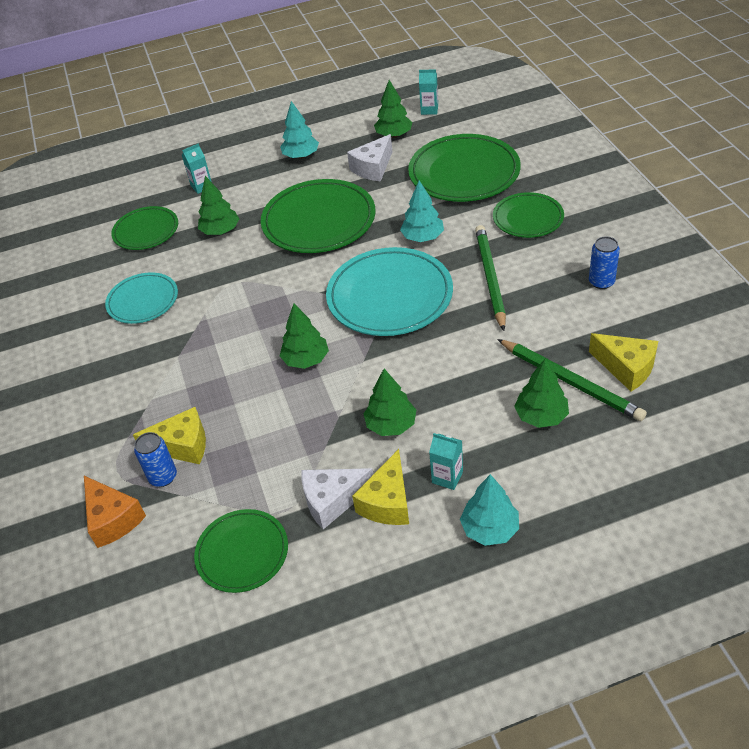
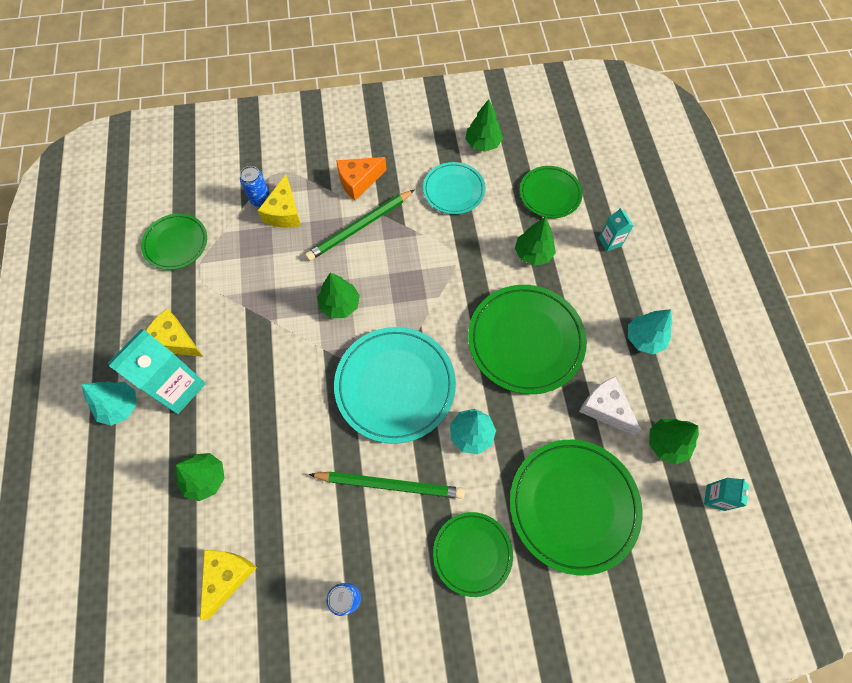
camera: 95 degrees right, 20 degrees up
(113, 519) = (237, 170): orange cheese -> orange cheese (358, 181)
(332, 501) = (192, 304): white cheese -> none
(391, 425) = (245, 357): green tree -> green tree (483, 143)
(447, 477) = (178, 387): turquoise carton -> turquoise carton, size x2.07
(570, 381) = (232, 517): green pencil -> green pencil (360, 227)
(626, 368) = (227, 576): yellow cheese -> yellow cheese turned 150 degrees clockwise

